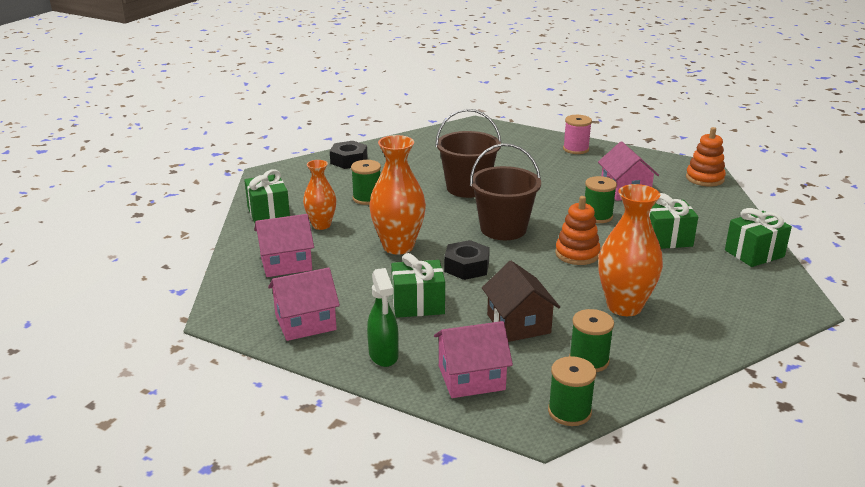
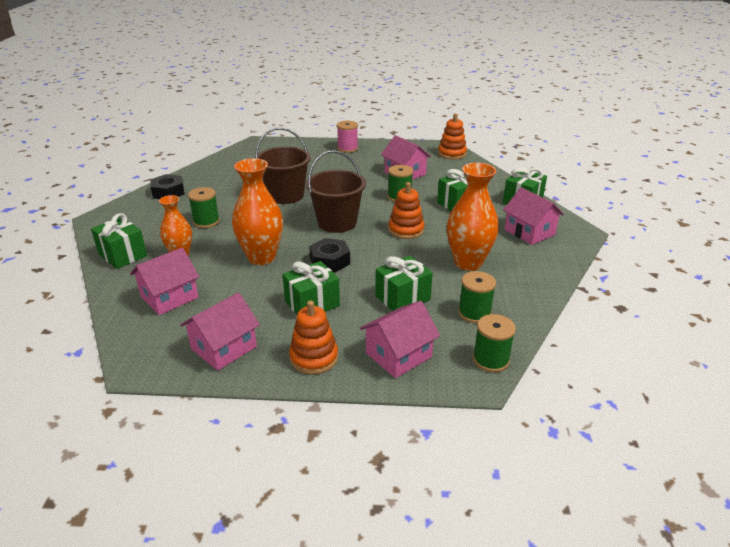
camera: 25 degrees left, 5 degrees up
(383, 355) = (314, 358): green spray bottle -> orange stacking toy
(518, 324) = (402, 298): brown house -> green gift
(732, 291) = (529, 232): none -> pink house

